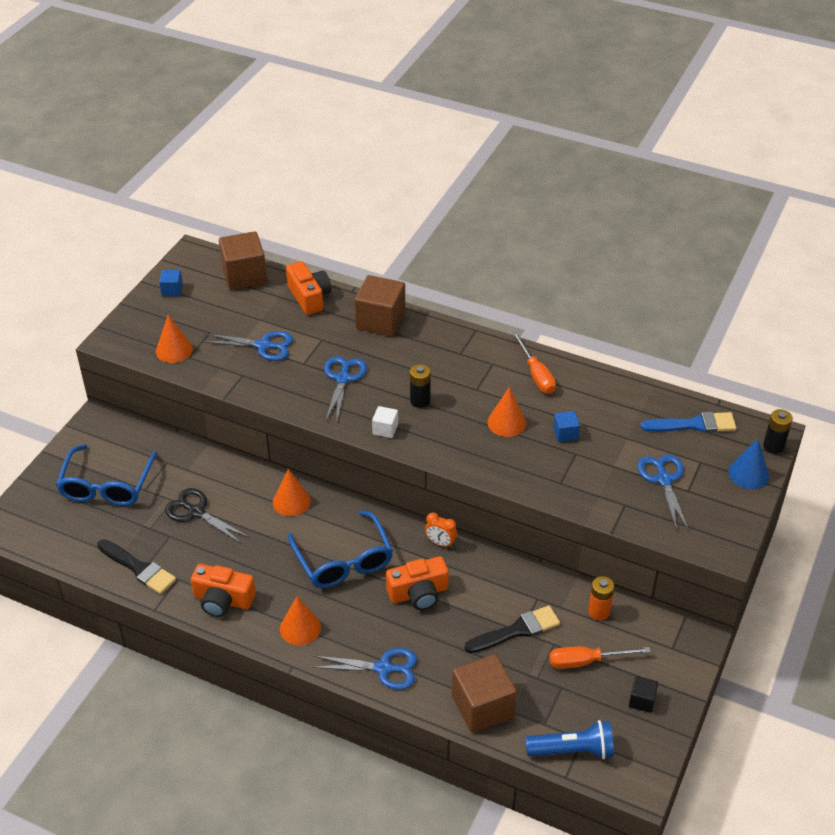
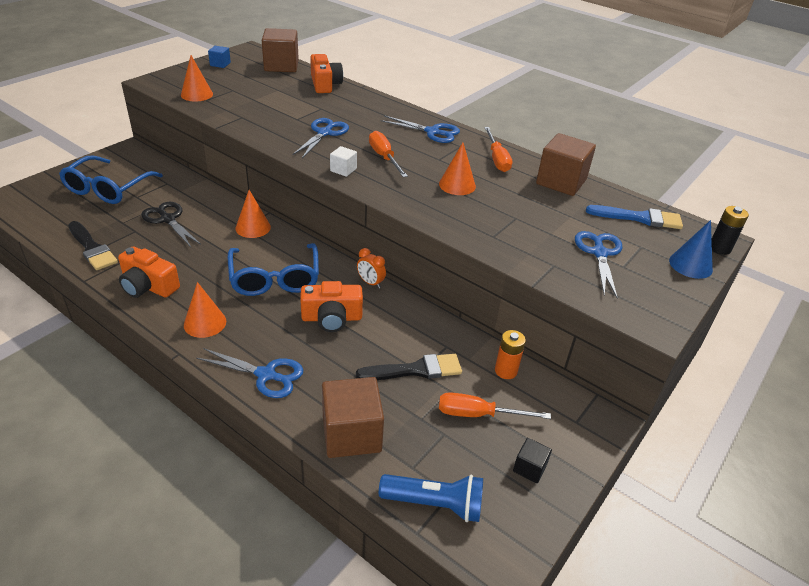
camera: 10 degrees right, 5 degrees down
(263, 346) = (270, 104): blue scissors -> blue scissors (432, 132)
(380, 321) = (375, 106): brown cube -> brown cube (561, 182)
(420, 401) = (384, 157): black battery -> orange screwdriver
(565, 433) = (510, 202): blue cube -> none

